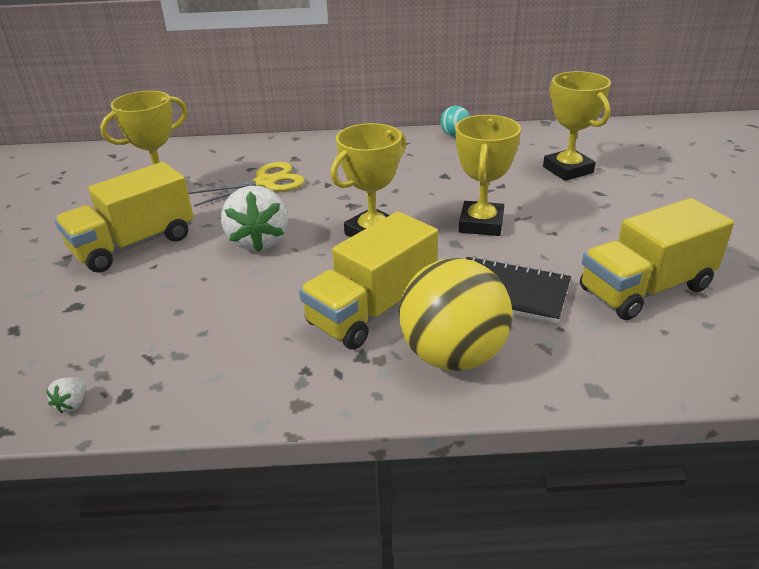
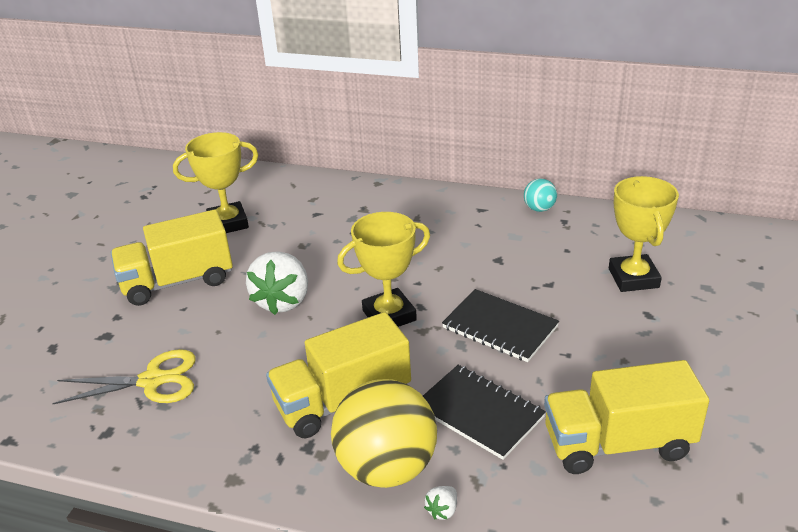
camera: 20 degrees right, 0 degrees up
(72, 404) = (66, 430): white strawberry -> white strawberry (442, 510)
(265, 182) = (322, 234): yellow scissors -> yellow scissors (152, 381)
(481, 224) = (500, 327): yellow trophy -> black notebook

